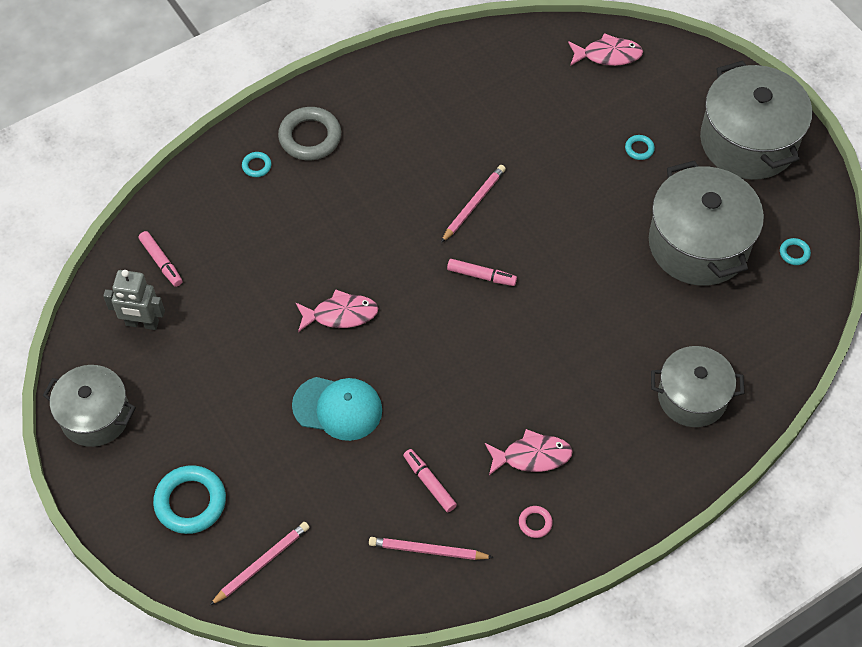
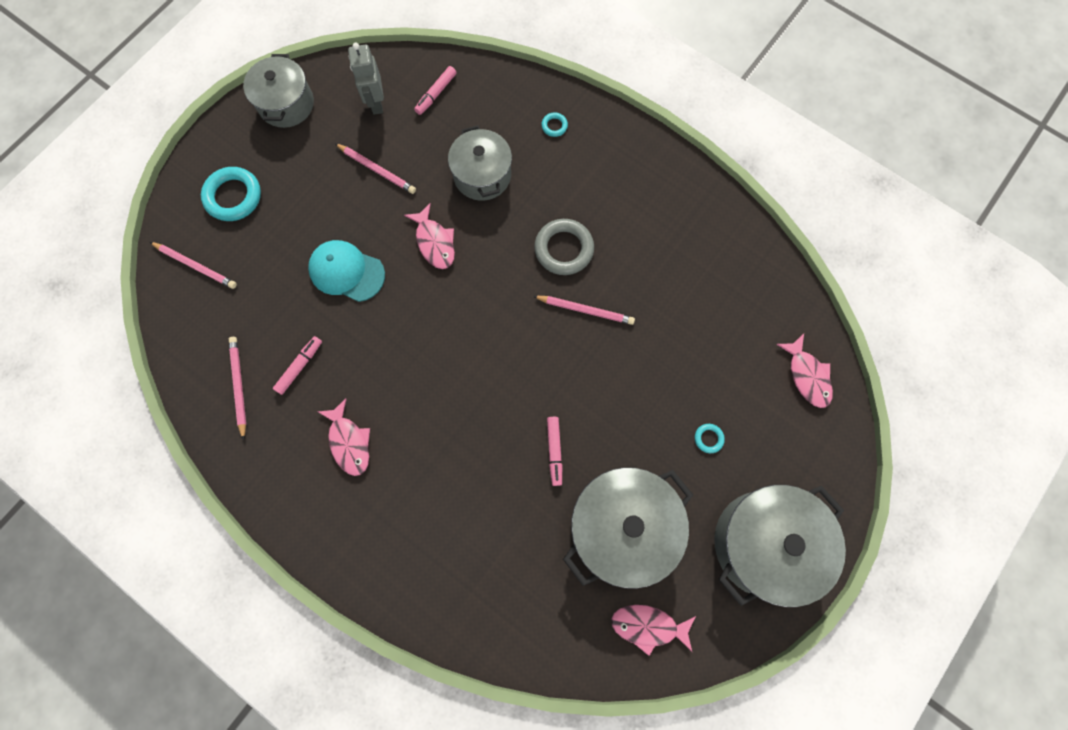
camera: 70 degrees right, 15 degrees up
(228, 345) = (377, 170): none -> pink pencil
(310, 137) = (600, 155): grey ring -> grey ring (564, 249)
(338, 408) = (346, 272): turquoise cap -> turquoise cap turned 120 degrees clockwise
(481, 276) = (513, 341): pink marker -> pink marker (554, 451)
(535, 523) = (287, 465): pink ring -> none
(692, 397) = (452, 567): grey pot -> grey pot (482, 175)
(794, 253) = (648, 626): turquoise ring -> pink fish

